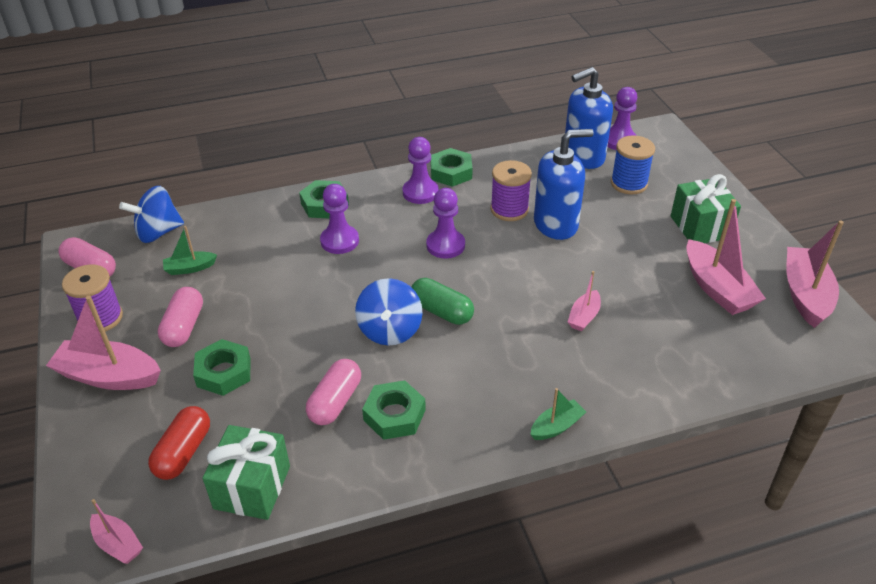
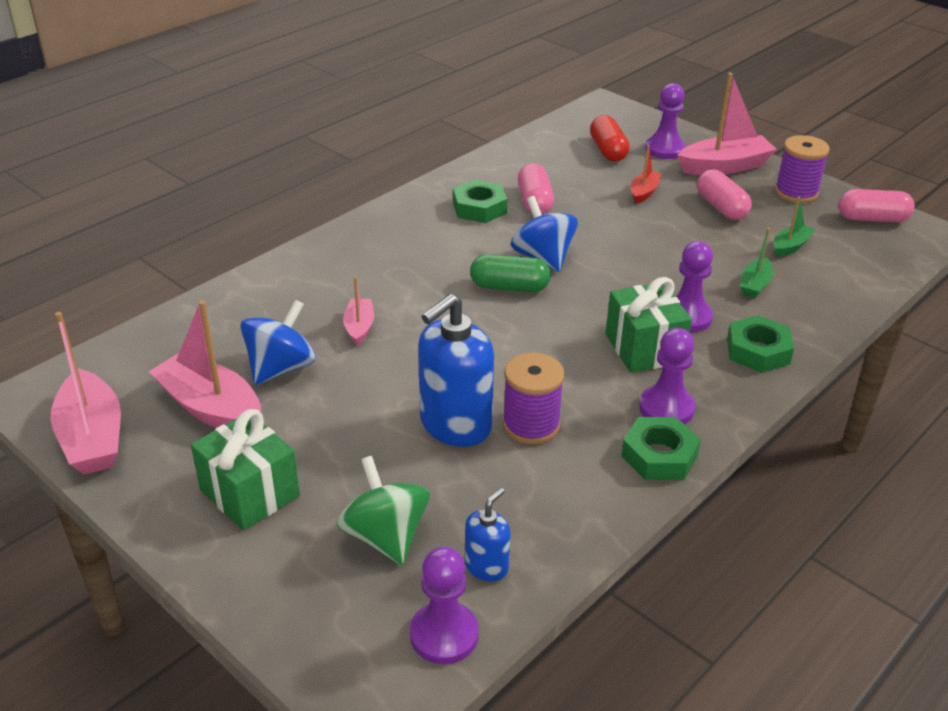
camera: 150 degrees right, 5 degrees down
(118, 544) = (588, 112): pink boat -> none
(158, 232) = (874, 264): blue spinning top -> blue spinning top (281, 368)
(224, 372) = (644, 192): green nut -> red boat
(252, 487) = (539, 150): green gift -> green gift (644, 348)
(445, 245) = (567, 351): purple pawn -> purple pawn (664, 149)
(556, 426) = (339, 238): green boat -> green boat (755, 285)
(583, 157) = (486, 566): blue soap dispenser -> blue soap dispenser, size x0.51
(629, 183) = (385, 536): blue spool -> green spinning top

